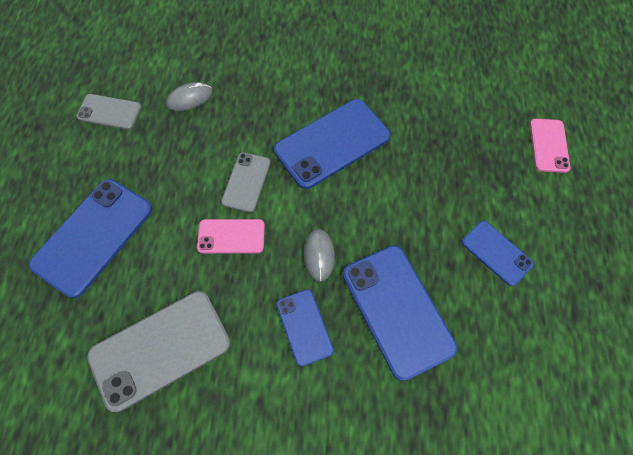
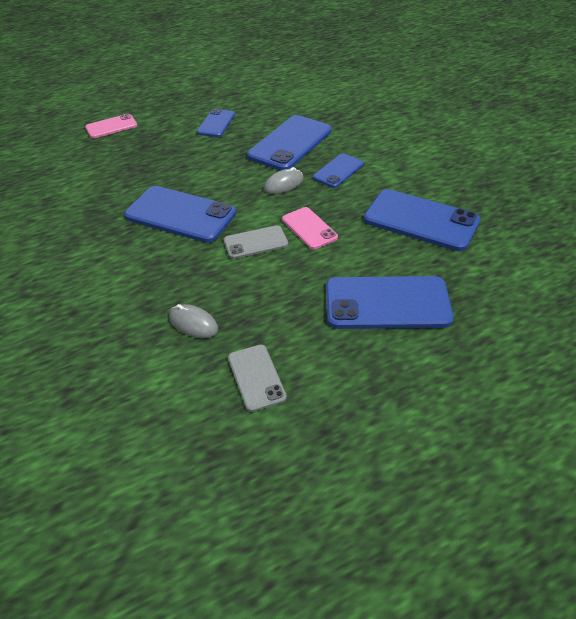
camera: 120 degrees left, 20 degrees down
(160, 349) = (421, 220): grey phone -> blue phone

